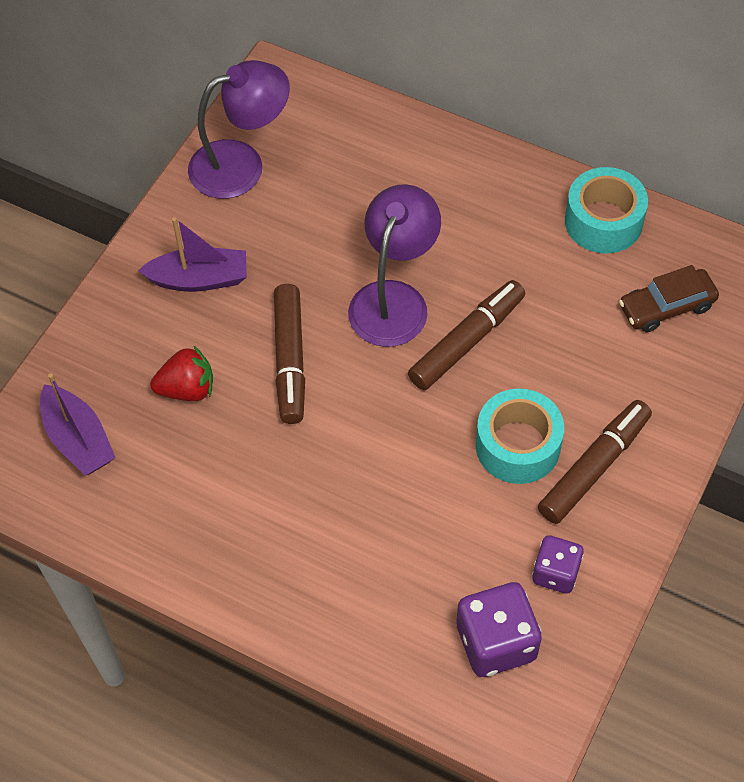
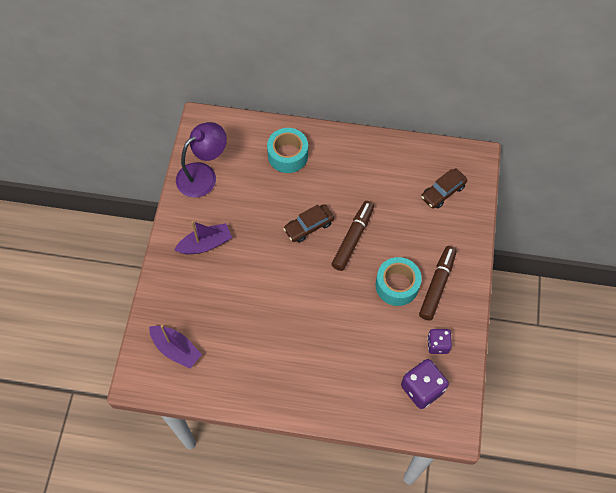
camera: 20 degrees left, 5 degrees up
(187, 389) = (222, 305): red strawberry -> none
(290, 359) = (268, 274): brown marker -> none
(394, 299) = (308, 226): purple lamp -> brown car
(603, 221) = (397, 155): turquoise tape -> turquoise tape (288, 155)

